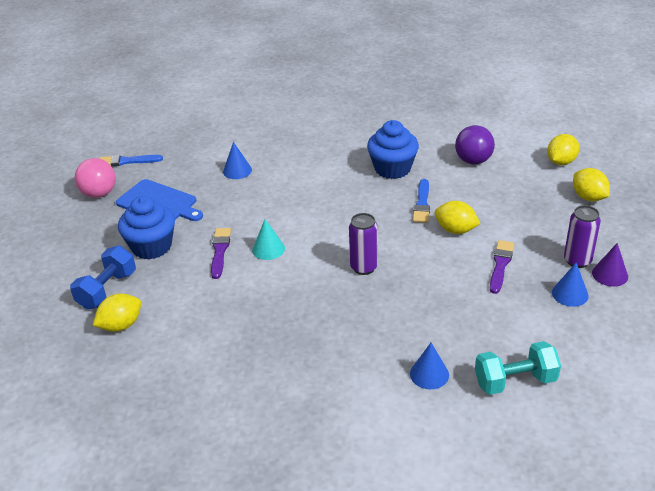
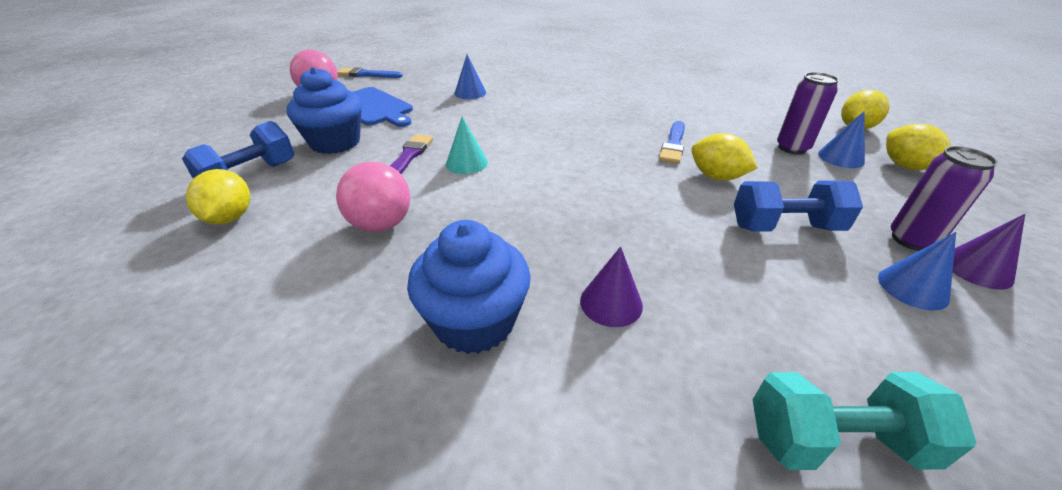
camera: 10 degrees right, 0 degrees up
(121, 325) = (230, 218): yellow lemon -> yellow lemon turned 75 degrees counterclockwise
(232, 311) = (381, 224): none -> pink ball
(364, 267) = (581, 200): purple can -> purple can (792, 148)
(392, 169) = (642, 110): blue cupcake -> blue cupcake (474, 322)
(398, 335) = (611, 303): none -> purple cone
(429, 374) = (656, 386): blue cone -> blue cone (841, 157)
(473, 161) = (741, 114): purple ball -> none
(500, 265) = (785, 227): purple brush -> blue dumbbell

